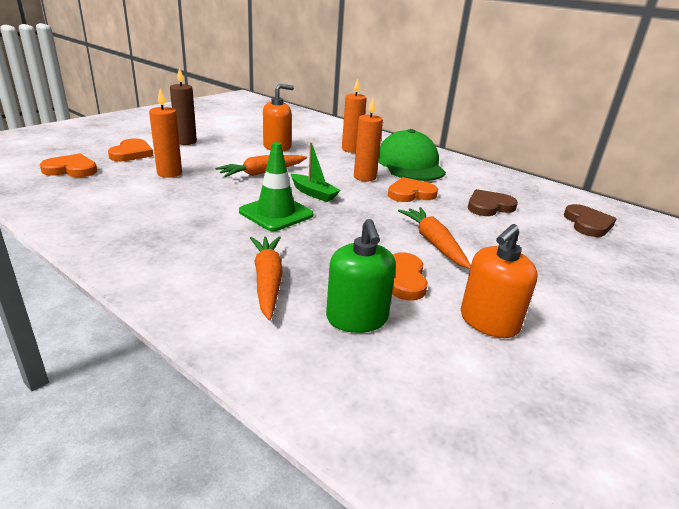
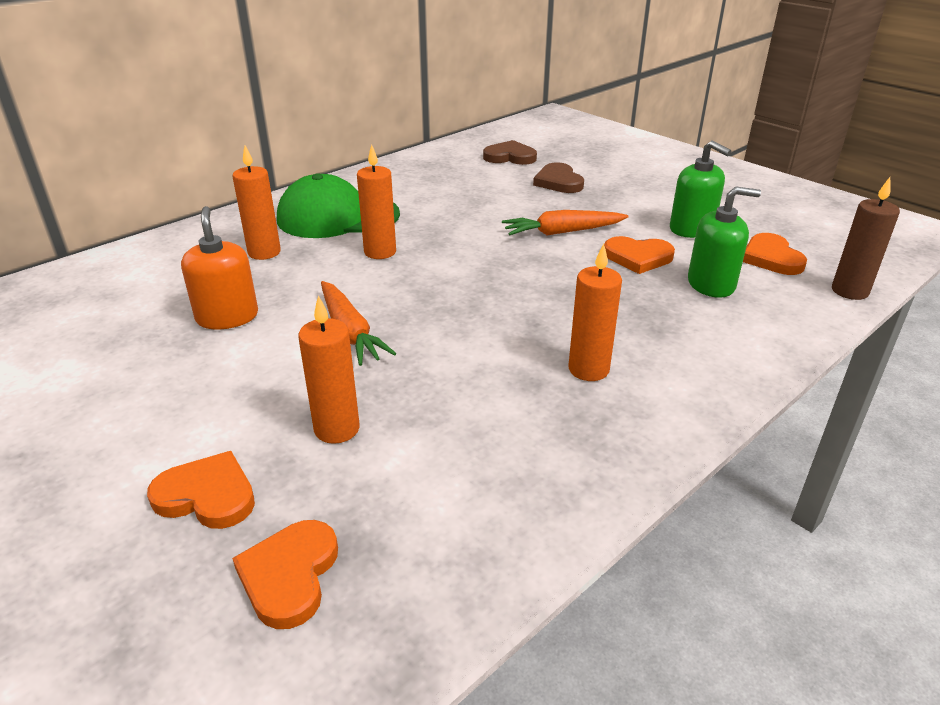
camera: 80 degrees left, 5 degrees up
(186, 142) = (156, 424): brown candle -> brown candle (849, 291)
(211, 243) = (588, 369): none -> orange candle
(267, 281) = (665, 329): orange carrot -> none
(276, 213) = (498, 322): green traffic cone -> none
(313, 193) = (433, 292): green boat -> none
(410, 193) = (436, 228): orange heart -> orange heart (771, 258)
(488, 322) = (691, 229): orange soap dispenser -> green soap dispenser
(489, 206) = (472, 192): brown heart -> brown heart (558, 182)

